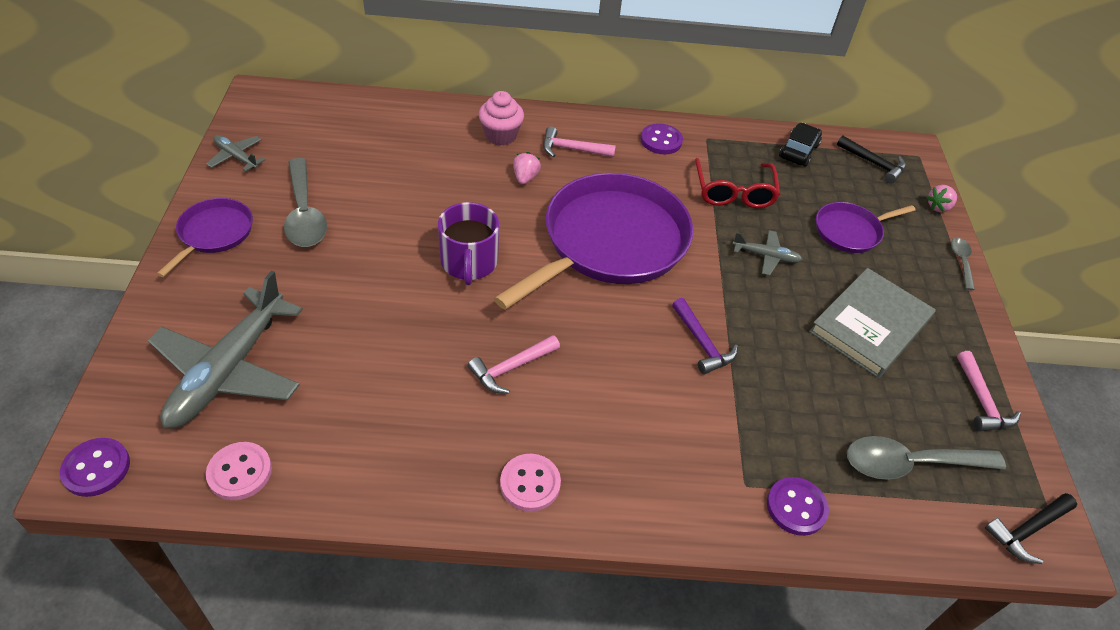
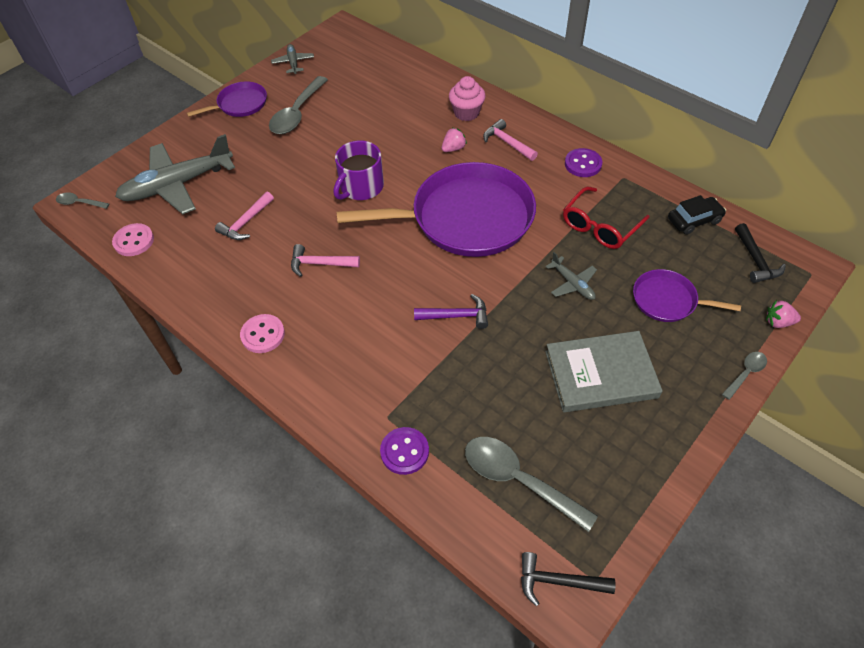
camera: 45 degrees right, 5 degrees up
(96, 468) = (79, 203): purple button -> grey spoon
(702, 343) = (456, 316): purple hammer -> purple hammer turned 105 degrees counterclockwise
(981, 401) = (631, 478): pink hammer -> pink hammer (246, 222)

